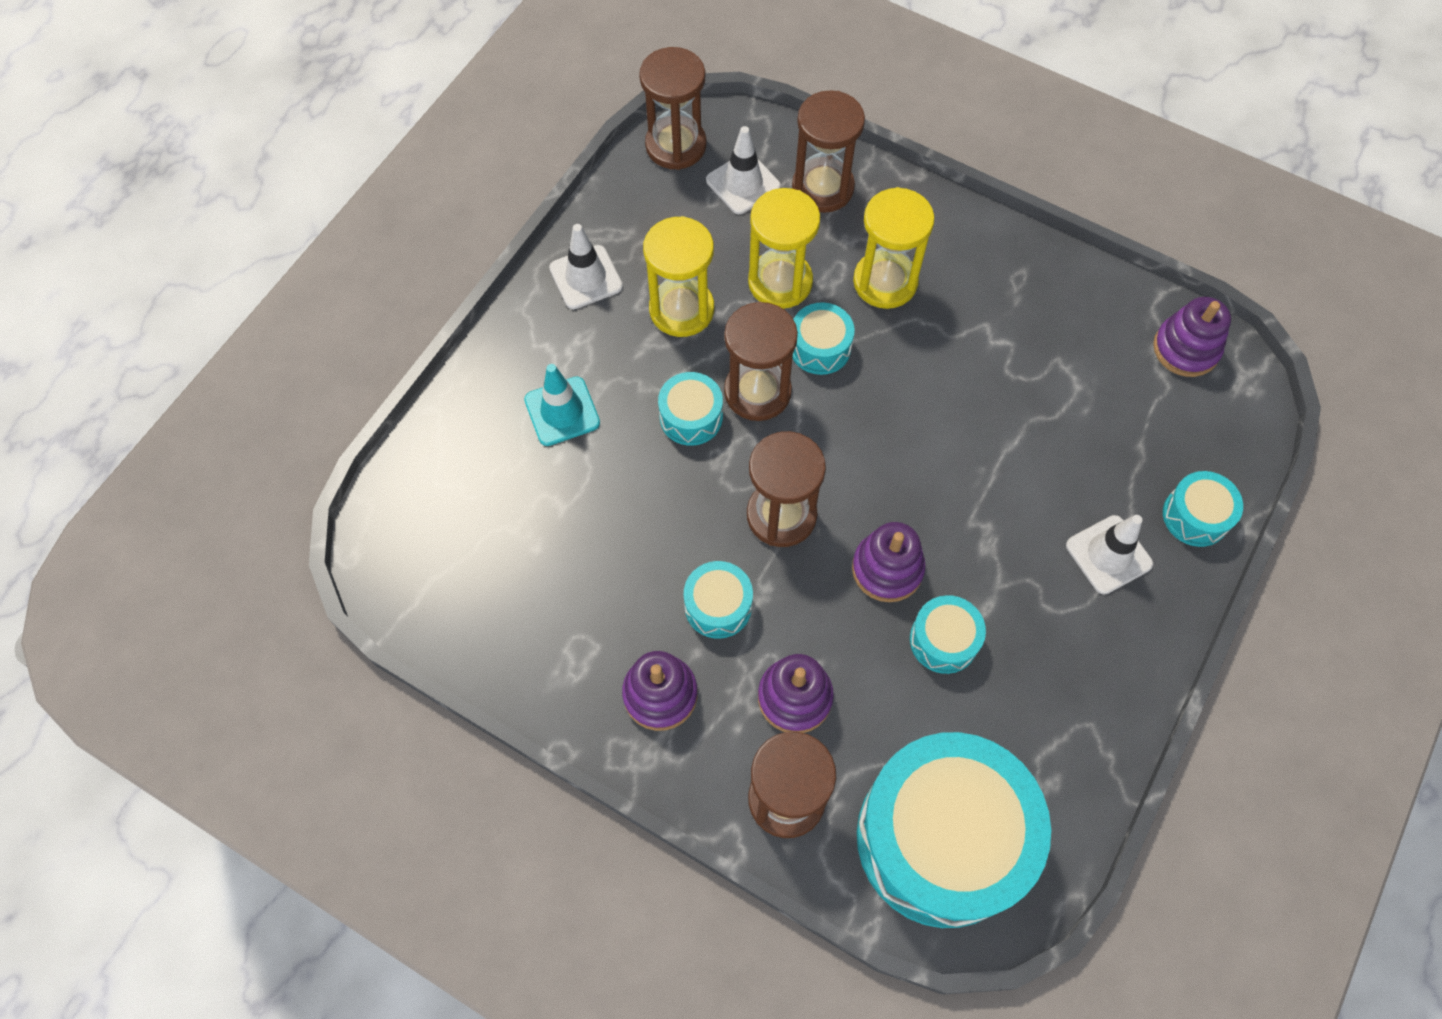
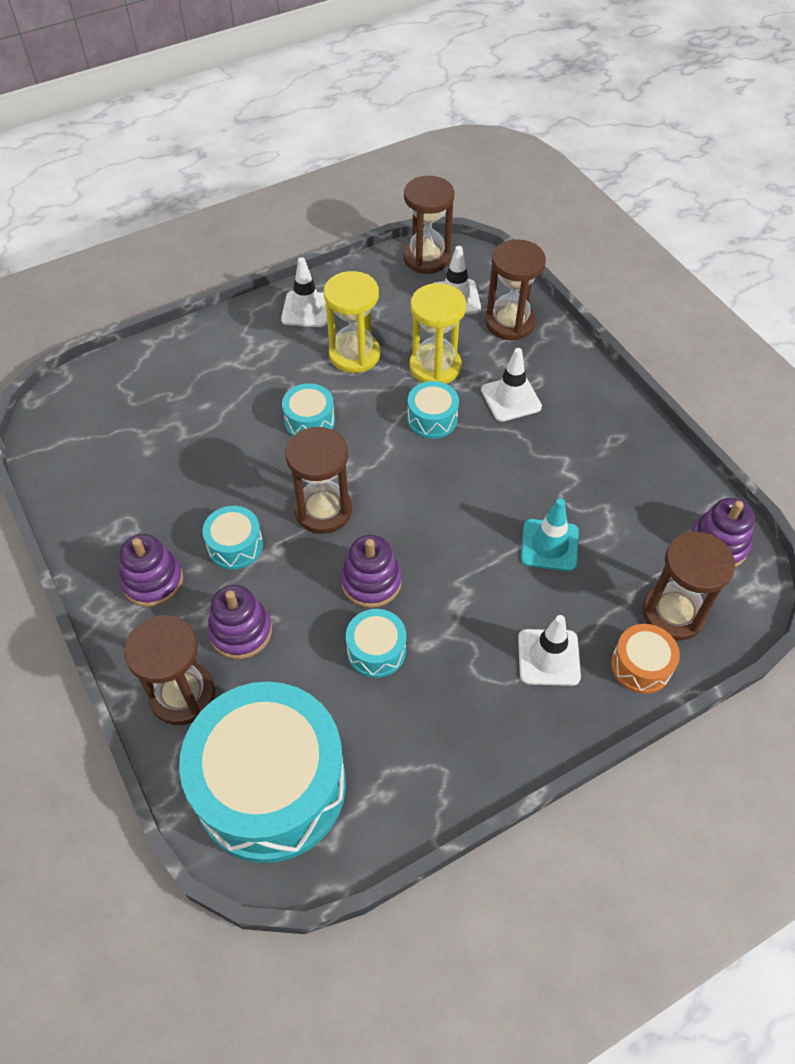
camera: 30 degrees right, 10 degrees down
(562, 411) = (228, 379): turquoise traffic cone -> turquoise traffic cone (549, 545)
(757, 392) = (367, 426): brown hourglass -> brown hourglass (673, 613)
(885, 282) = (511, 398): yellow hourglass -> white traffic cone
(1195, 516) = (641, 665): turquoise drum -> orange drum

